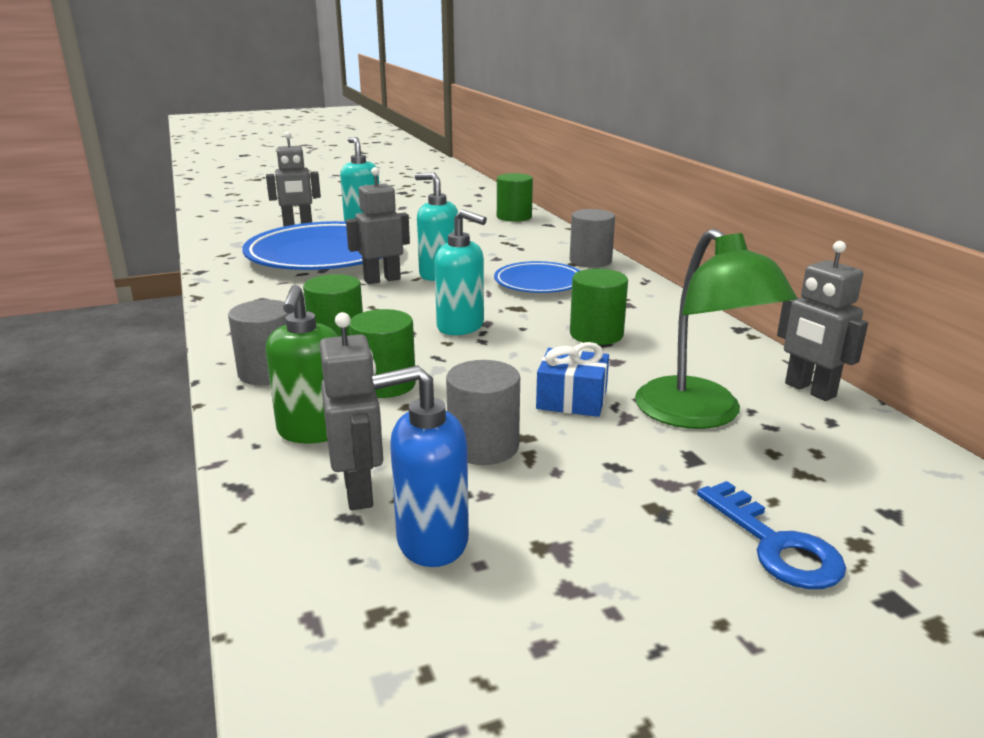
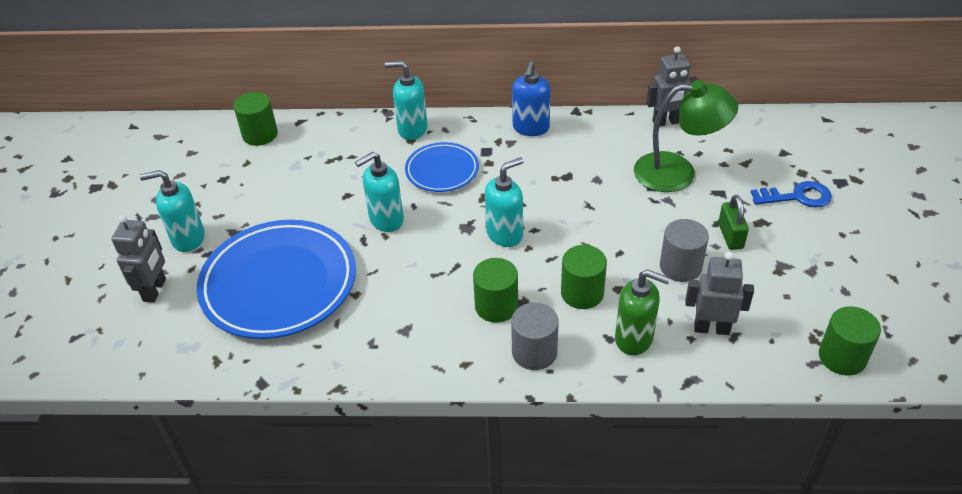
camera: 65 degrees left, 20 degrees up
(382, 279) = (375, 257): grey robot -> none
(431, 541) = (765, 309): blue soap dispenser -> blue soap dispenser (531, 128)
(572, 399) = (640, 215): blue gift -> none
(590, 261) = (412, 129): grey cylinder -> turquoise soap dispenser
(592, 482) = (730, 236): none -> green padlock
(596, 334) = (553, 174): green cylinder -> green cylinder (842, 357)

